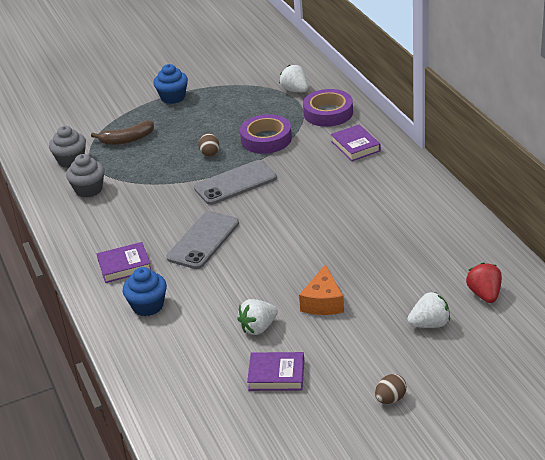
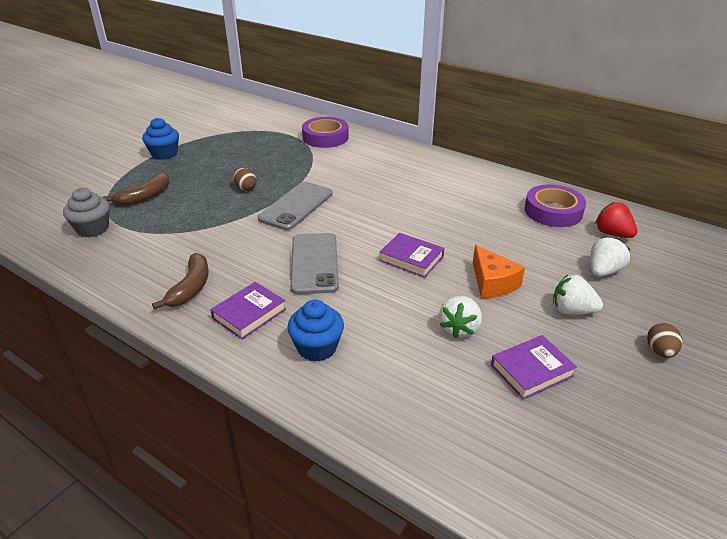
camera: 35 degrees left, 0 degrees up
(89, 189) = (138, 250): grey cupcake -> none
(102, 232) = (191, 288): none -> brown banana
(266, 139) = (290, 166): purple tape -> purple tape (553, 211)
(295, 90) = (279, 128): white strawberry -> white strawberry (572, 311)
(355, 146) = (375, 155): purple book -> purple book (411, 259)

